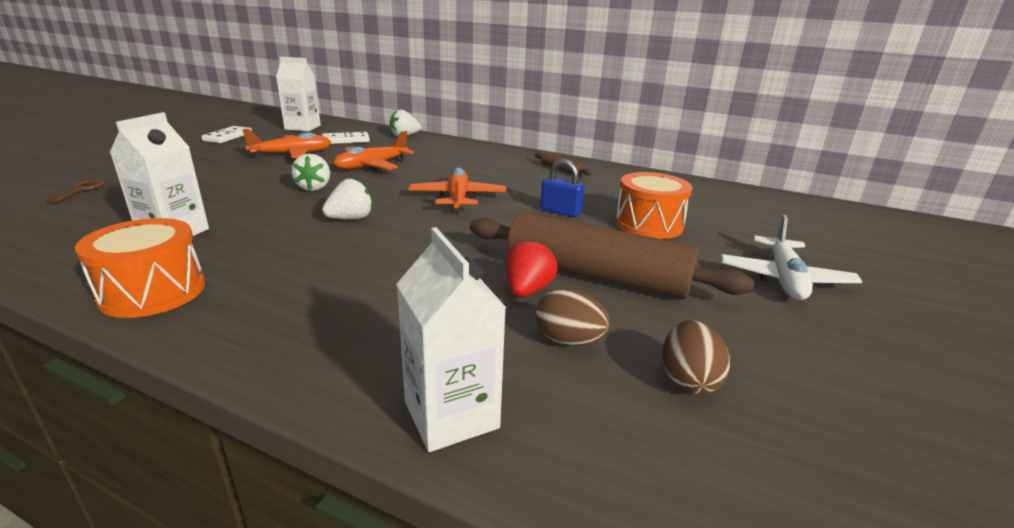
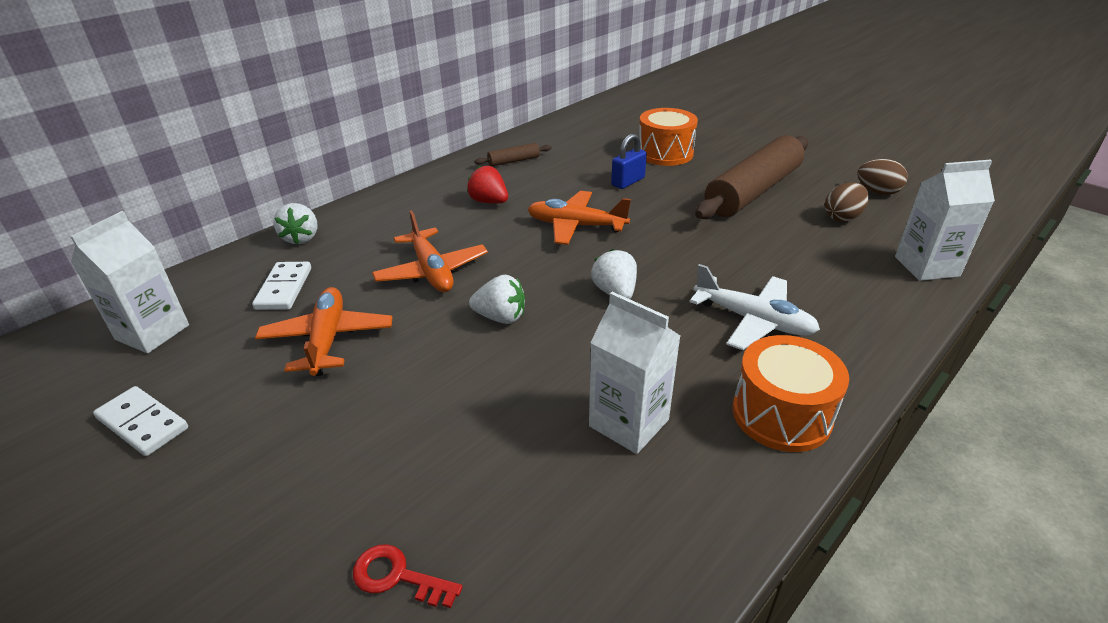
camera: 70 degrees left, 10 degrees up
(80, 190) = (397, 576): brown key -> red key
(527, 290) = (776, 220): red strawberry -> red strawberry (489, 202)
(784, 279) = (760, 135): white plane -> white plane (753, 320)

